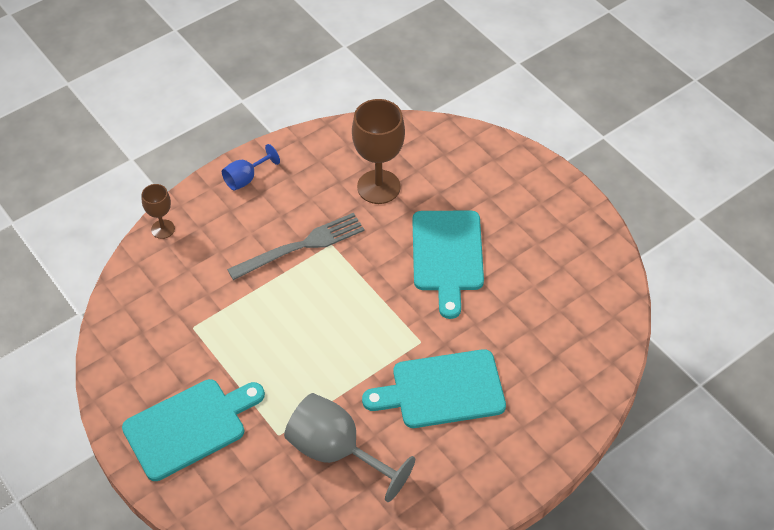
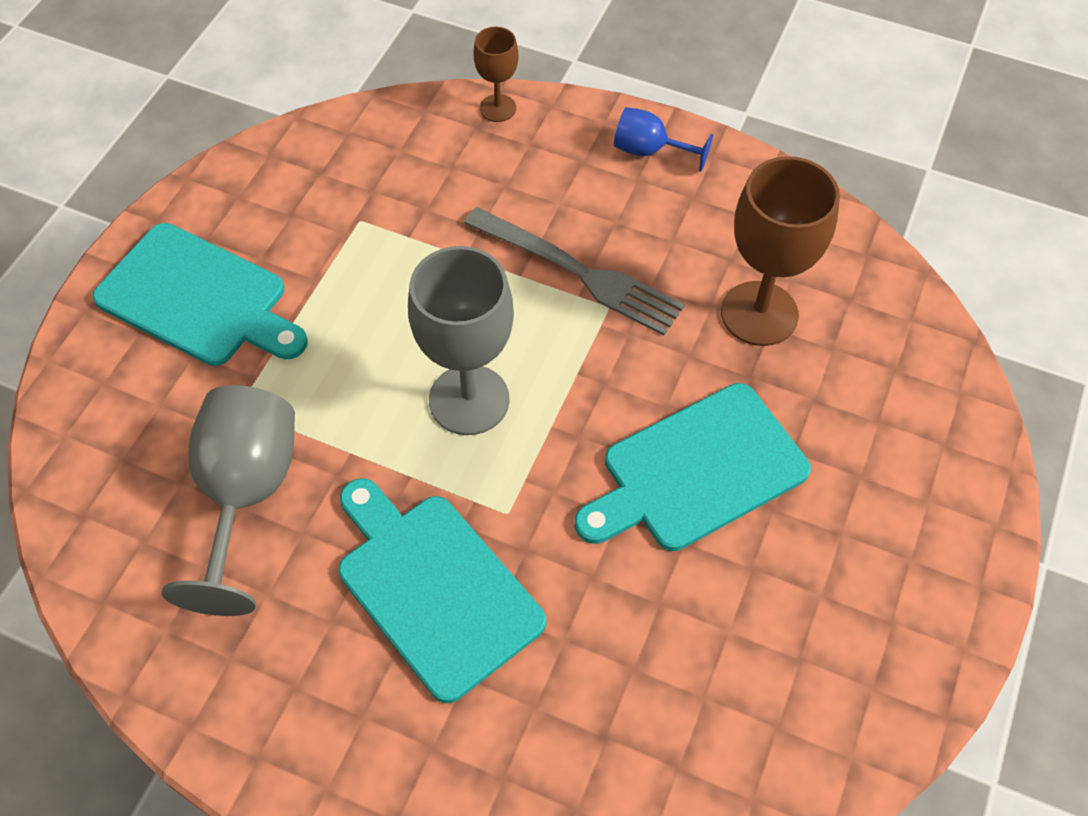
camera: 60 degrees right, 5 degrees up
(345, 328) = (469, 400): none -> grey goblet

